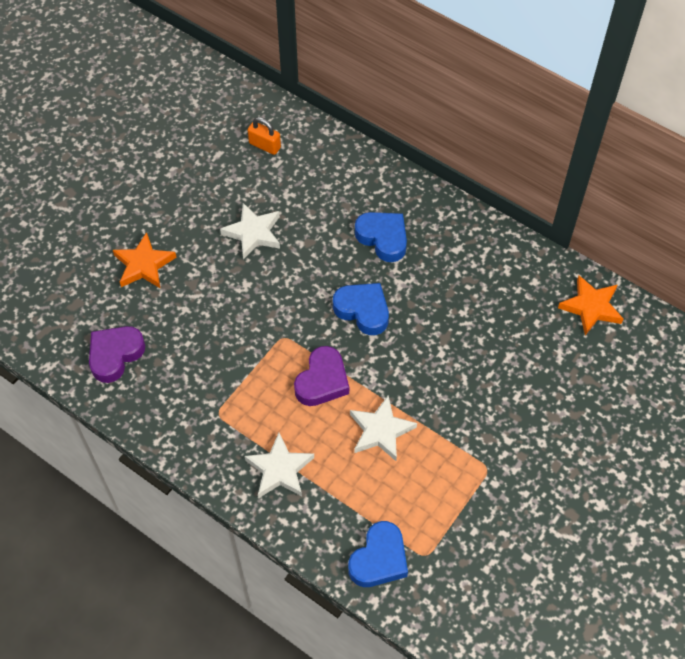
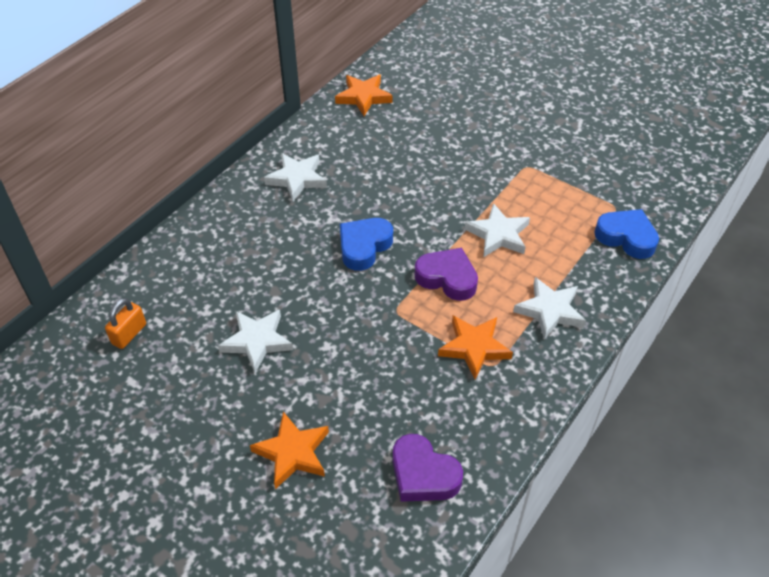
camera: 90 degrees left, 10 degrees down
(239, 400) = (474, 347): none -> orange star
(383, 238) = (276, 230): blue heart -> none
(454, 251) = (297, 179): none -> white star

